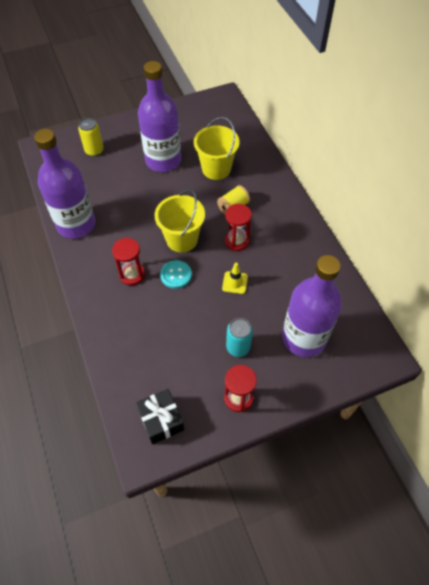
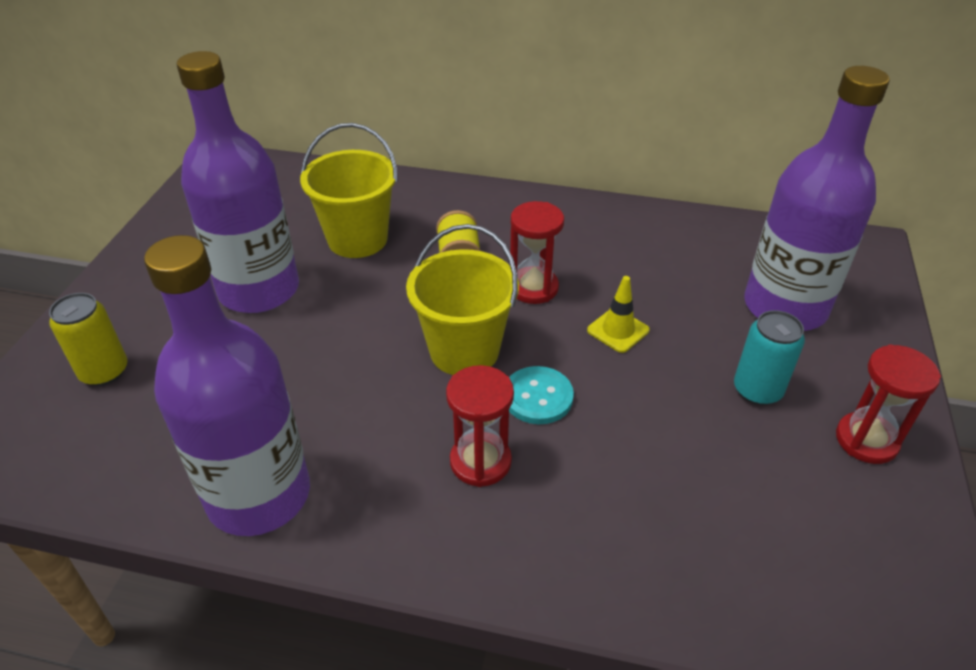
camera: 55 degrees left, 15 degrees down
(161, 420) = (867, 582): black gift -> none

